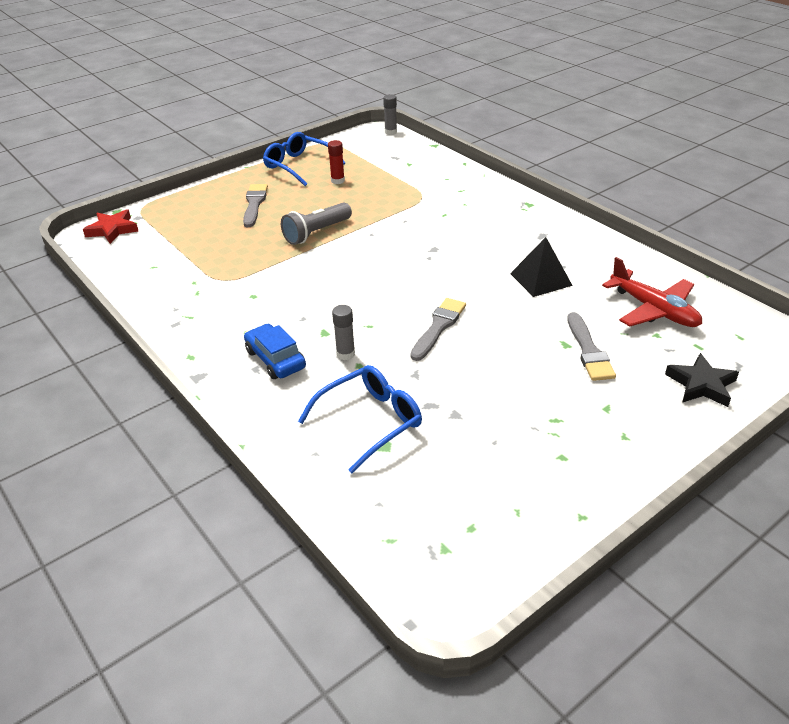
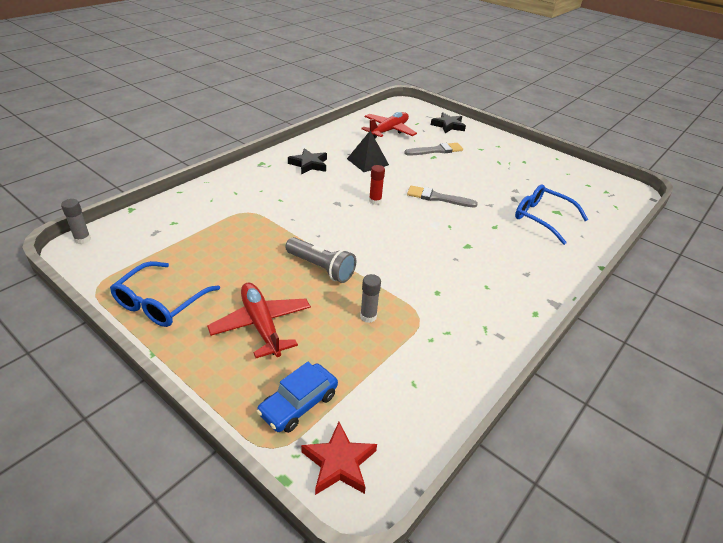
camera: 105 degrees left, 0 degrees up
(254, 204) = (261, 325): grey brush -> red plane
(275, 359) = (511, 265): blue car -> blue car (298, 404)
(337, 181) = (207, 266): red glue stick -> red glue stick (375, 201)
(345, 354) = (486, 233): grey glue stick -> grey glue stick (368, 316)
(528, 234) = (309, 164): none -> black star

